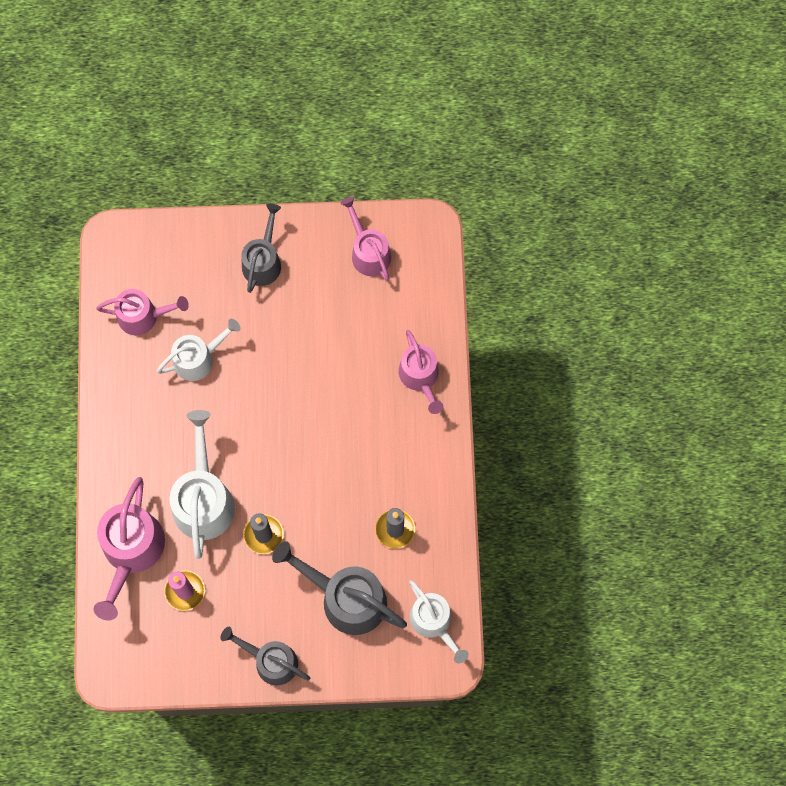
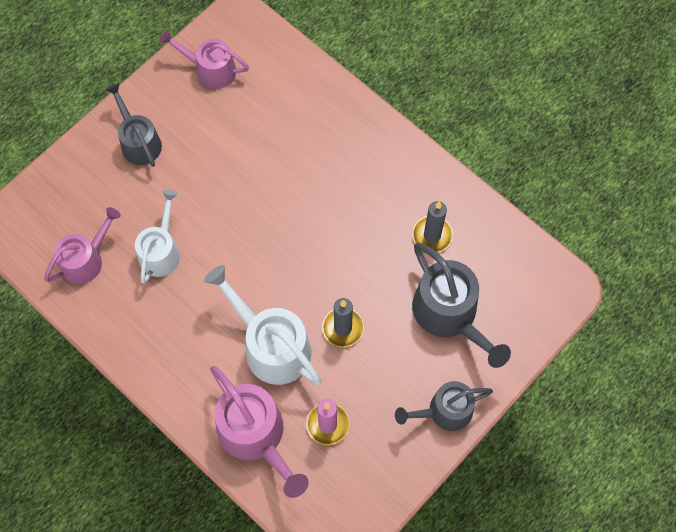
camera: 45 degrees left, 5 degrees down
(346, 598) = (449, 314): grey watering can -> grey watering can turned 105 degrees counterclockwise
(420, 377) = (337, 118): pink watering can -> none
(434, 622) = (527, 272): white watering can -> none

